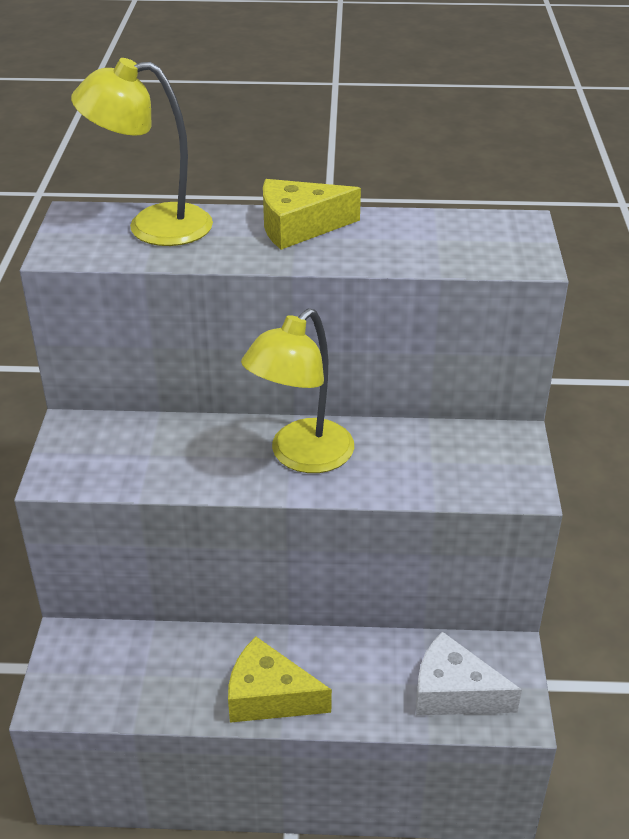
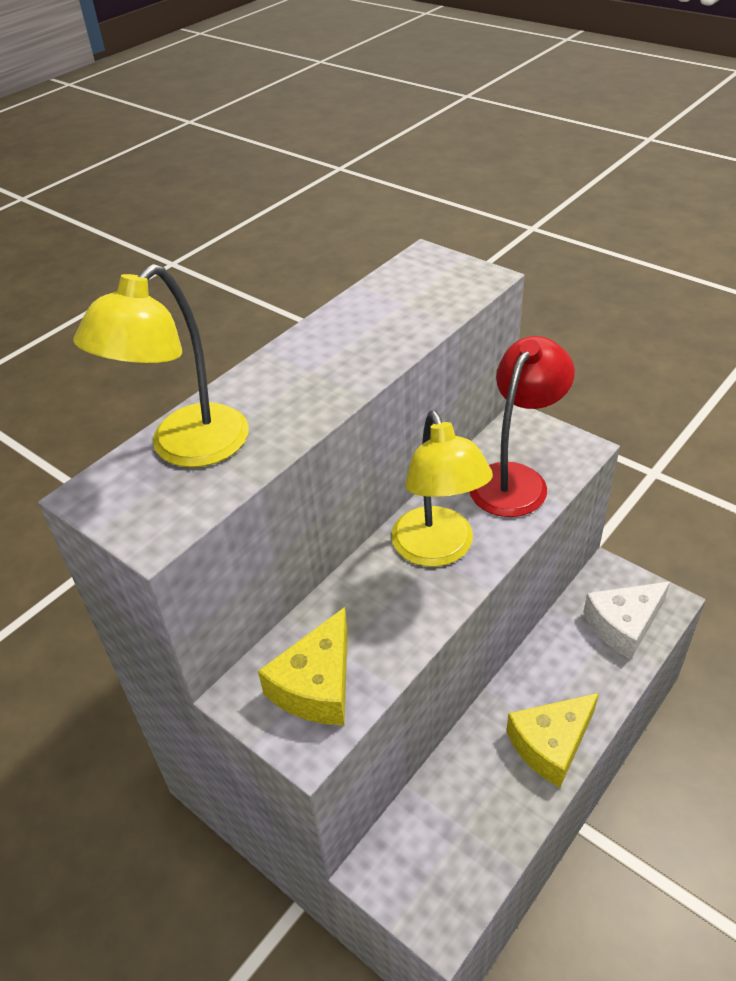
camera: 50 degrees left, 5 degrees up
(299, 227) = (299, 362): yellow cheese -> yellow cheese (317, 685)
(435, 464) = (515, 479): none -> red lamp

